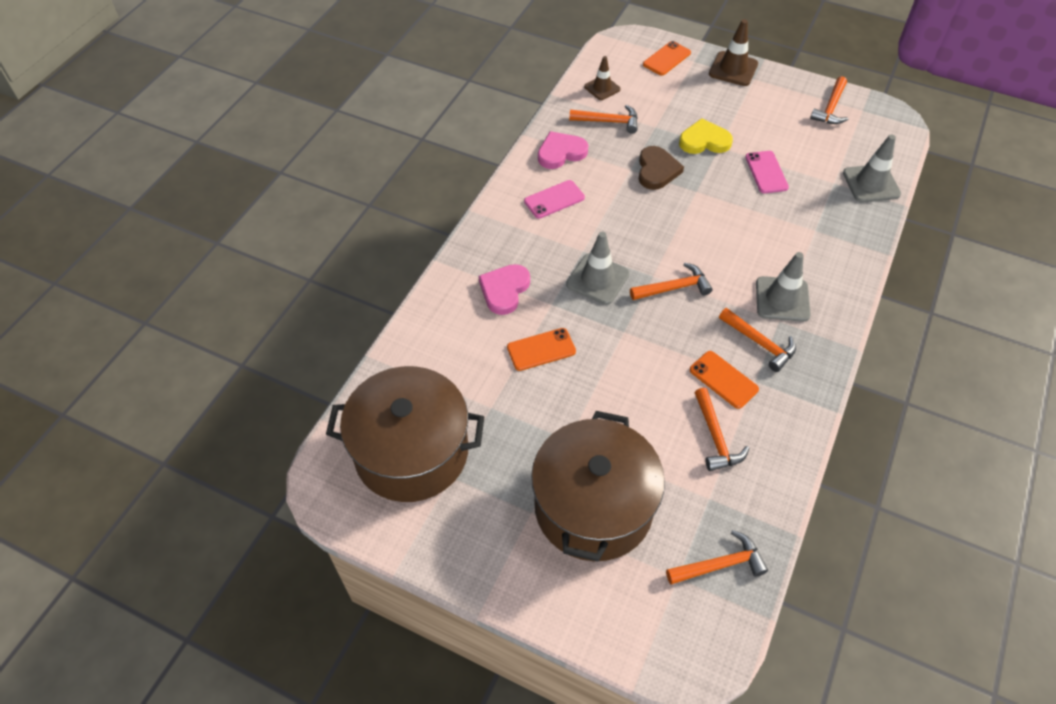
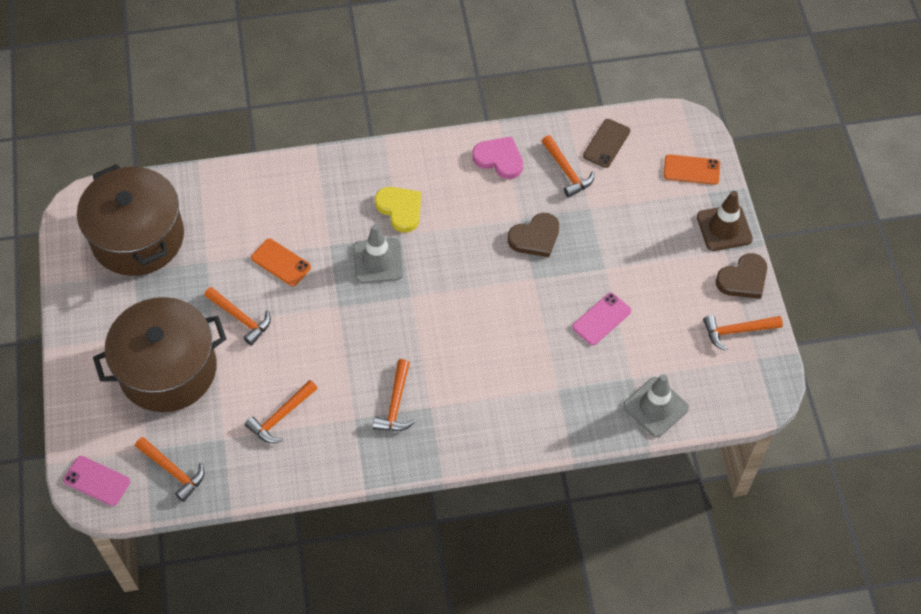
camera: 55 degrees right, 5 degrees up
(504, 290) = (320, 207): pink heart -> none
(554, 199) = (441, 185): pink phone -> pink phone (97, 481)
(602, 88) = (606, 143): brown traffic cone -> brown phone
(674, 288) = (409, 317): orange hammer -> orange hammer (241, 318)
(704, 141) = (603, 253): yellow heart -> yellow heart (400, 209)
(723, 380) = (340, 396): orange phone -> none
(782, 299) = (456, 399): grey traffic cone -> none
(786, 82) = (743, 279): none -> brown heart

